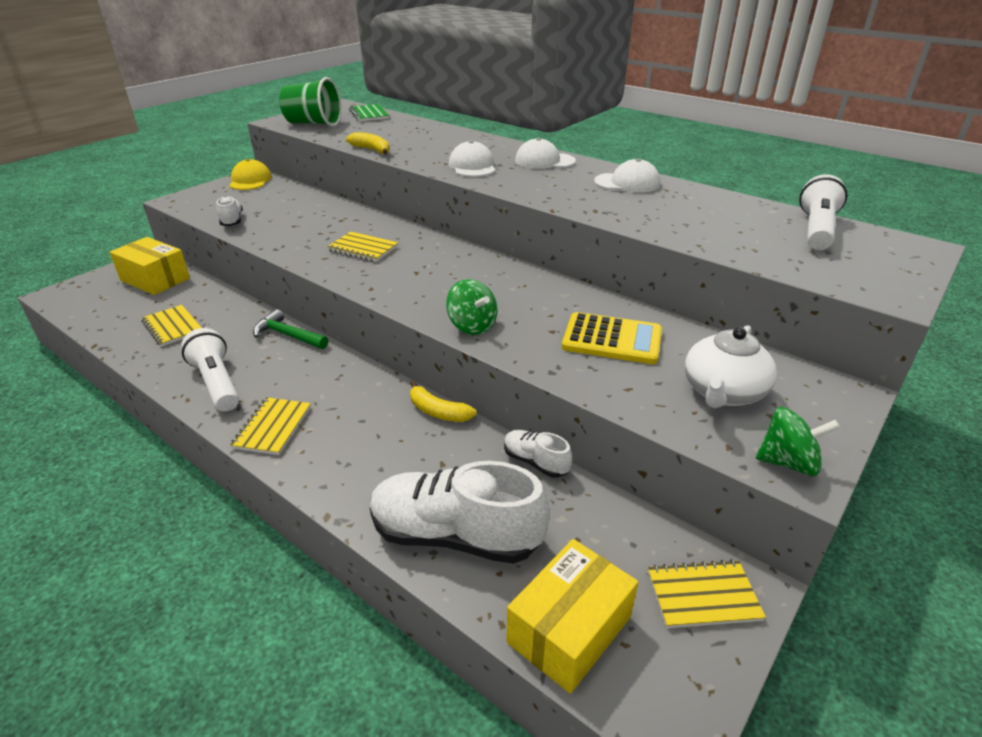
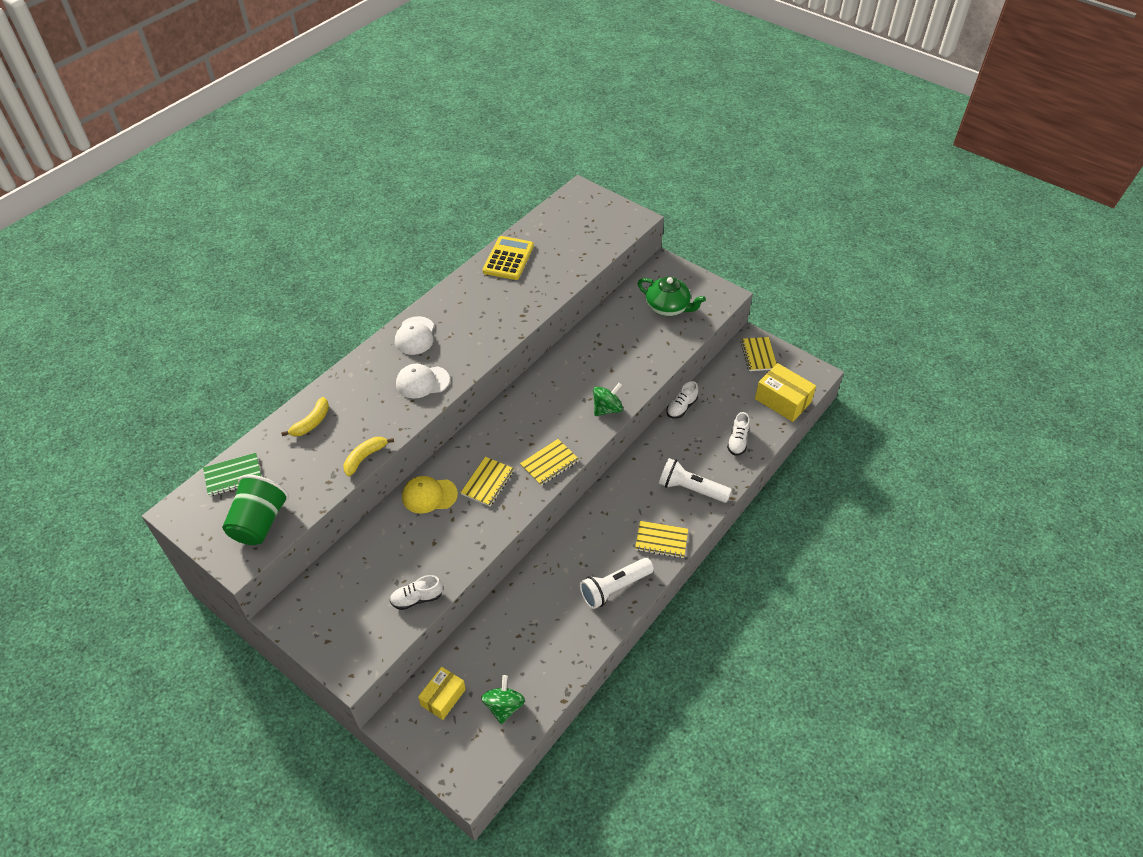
camera: 90 degrees left, 15 degrees up
(155, 279) = (443, 697): yellow box -> yellow box, size x0.67
(172, 327) = (535, 647): yellow notebook -> yellow notebook (549, 463)
(250, 180) = (300, 612): yellow cap -> yellow cap (429, 495)
(288, 335) = (550, 556): green hammer -> none
(438, 411) = (640, 453): yellow banana -> yellow banana (311, 422)
(455, 535) = (737, 441): white shoe -> white shoe, size x0.49
(612, 339) = (620, 344): yellow calculator -> yellow calculator (508, 259)
(627, 183) = (471, 293): white cap -> none
(723, 392) = (668, 307): white teapot -> green teapot
(788, 462) = (718, 297): green spinning top -> green spinning top (504, 706)
(816, 229) = (556, 222): white flashlight -> white flashlight (690, 489)

